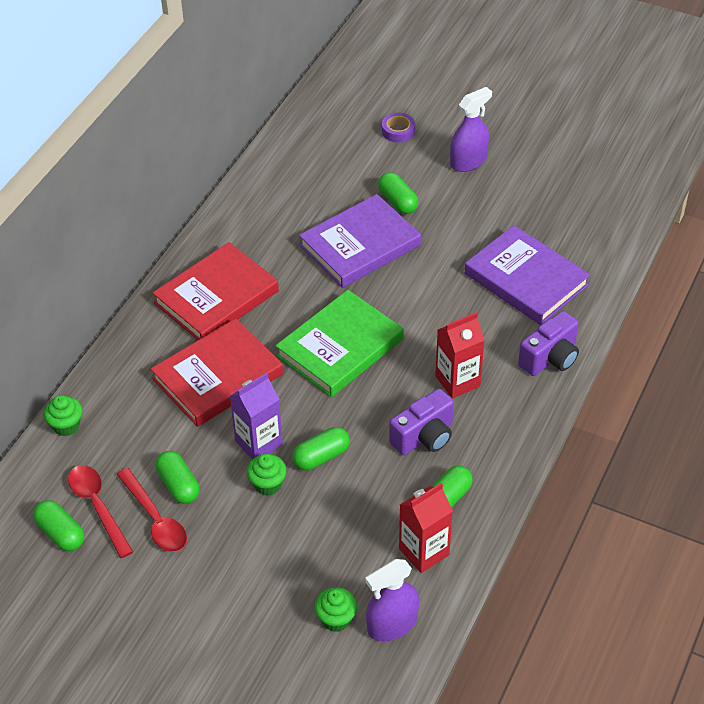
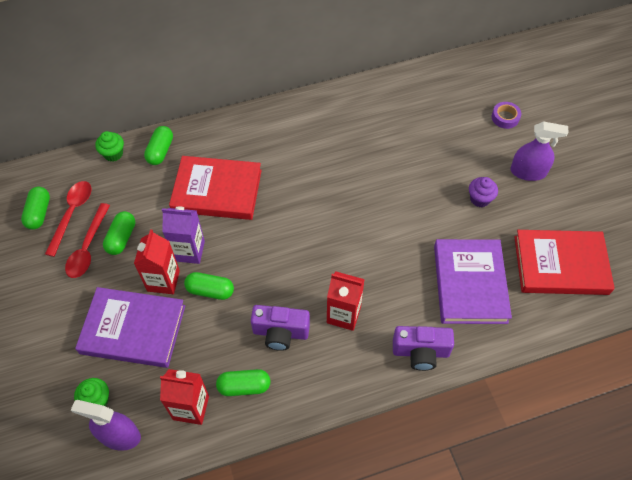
camera: 45 degrees right, 10 degrees up
(216, 297) = (273, 141): red book -> red book (560, 265)
(267, 484) = (163, 281): green cupcake -> red carton
(340, 347) = (302, 230): green book -> none
(360, 245) = (392, 174): purple book -> purple book (133, 329)
(397, 201) = (449, 164): green capsule -> green capsule (160, 151)
(456, 210) = (480, 199): none -> purple cupcake

